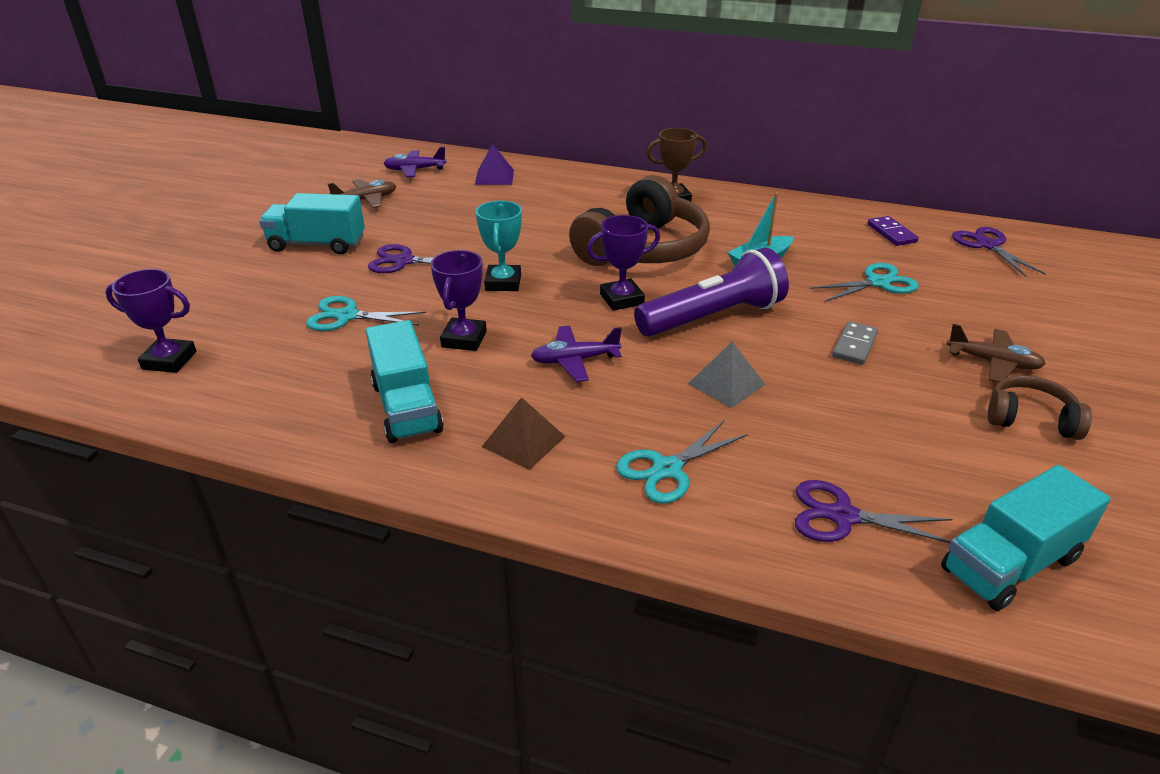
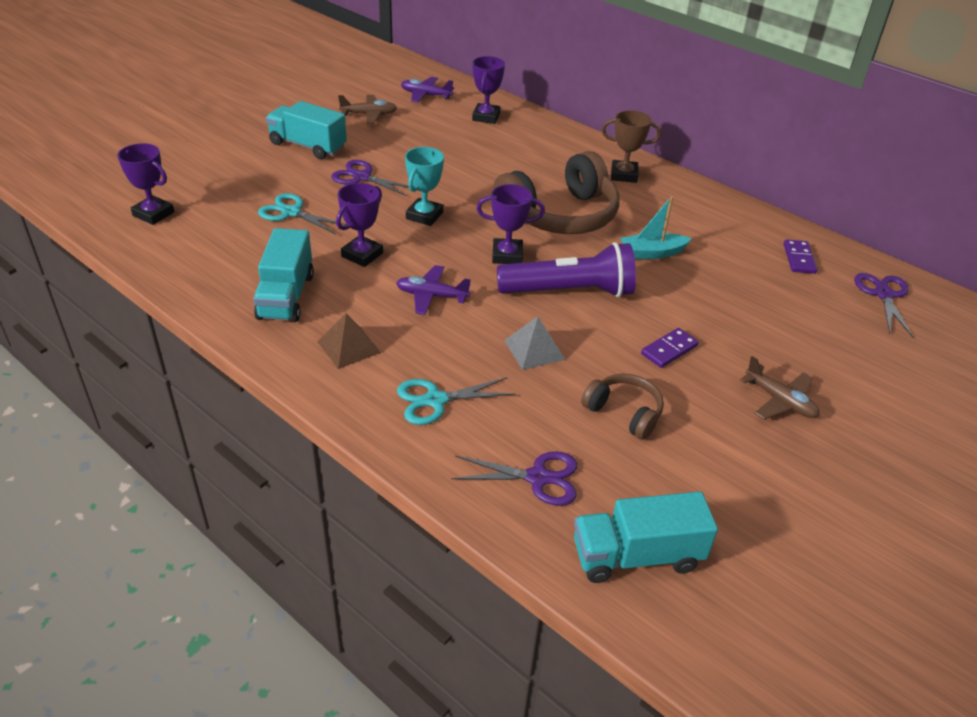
camera: 20 degrees right, 5 degrees up
(494, 177) = (486, 117): purple pyramid -> purple trophy
(843, 516) = (538, 478): purple scissors -> purple scissors turned 150 degrees clockwise
(854, 345) = (669, 350): grey domino -> purple domino
(878, 283) = (741, 301): turquoise scissors -> none
(1030, 419) = (766, 456): brown headphones -> brown headphones (624, 412)

